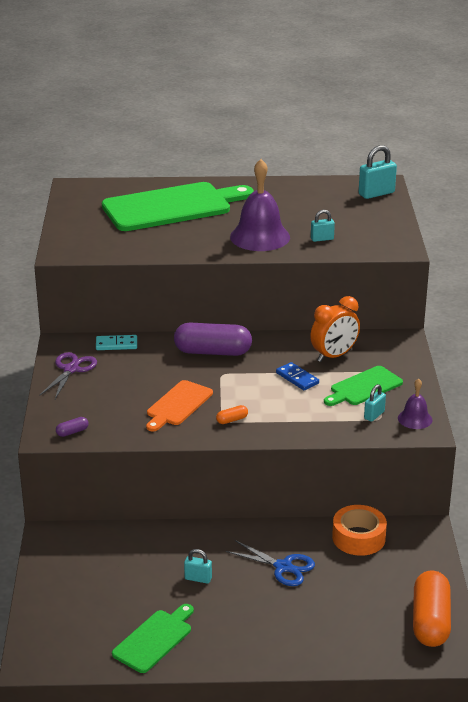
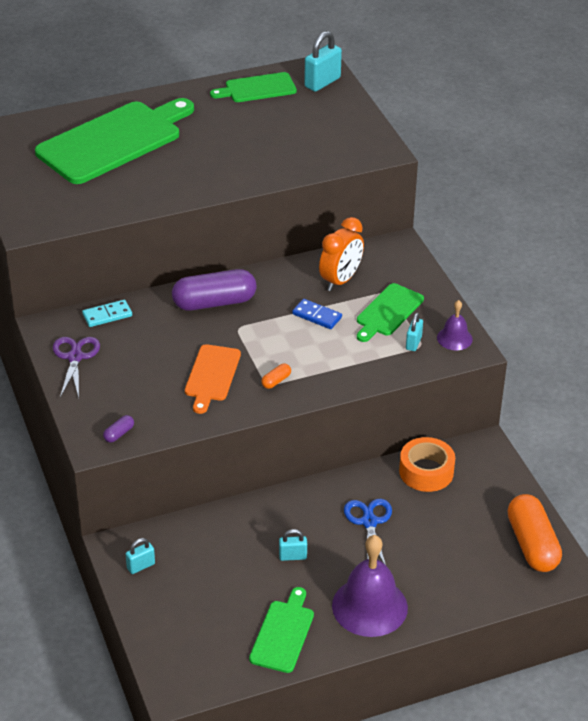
camera: 20 degrees left, 10 degrees up
(260, 237) = (230, 163): purple bell -> purple bell (369, 606)
(283, 567) = (369, 522): blue scissors -> blue scissors turned 105 degrees counterclockwise
(316, 189) = (257, 88): none -> green cutting board
(322, 239) = (296, 153): turquoise padlock -> turquoise padlock (141, 566)

